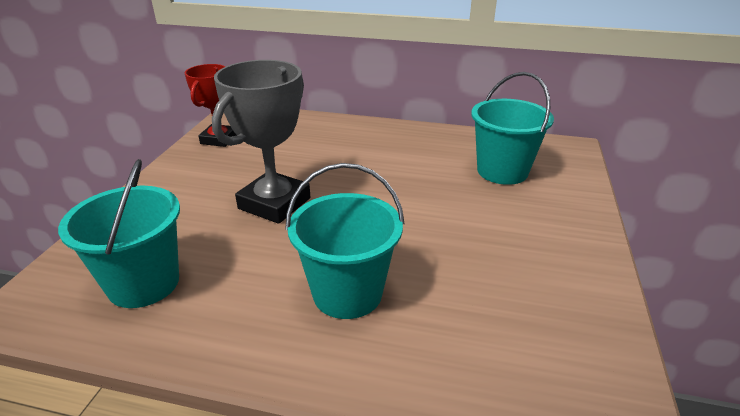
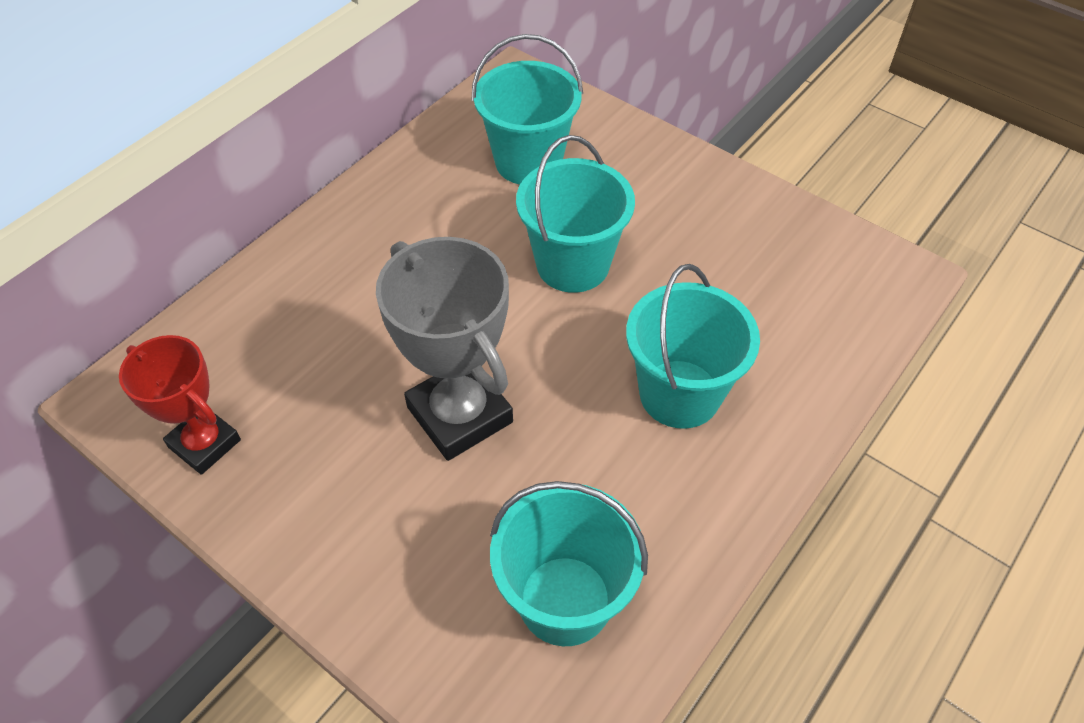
camera: 65 degrees left, 20 degrees up
(430, 212) = (572, 264): none -> turquoise bucket

